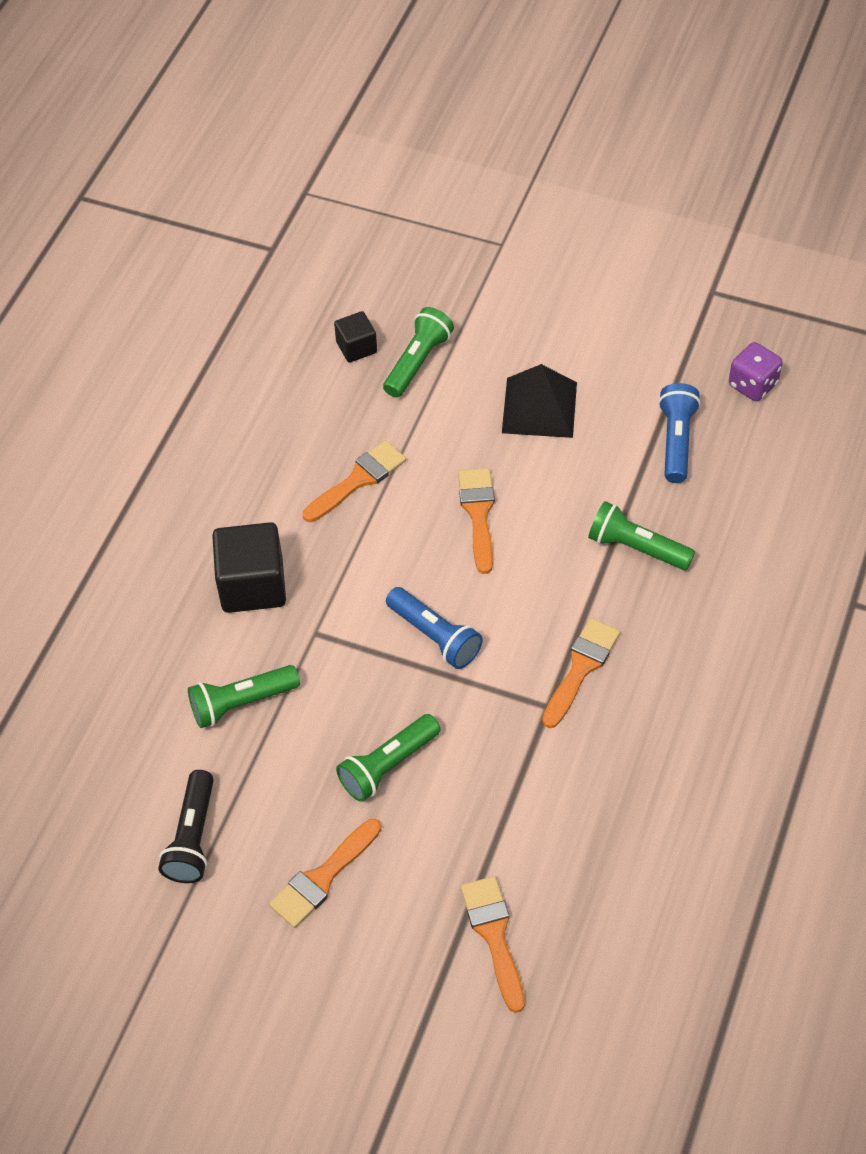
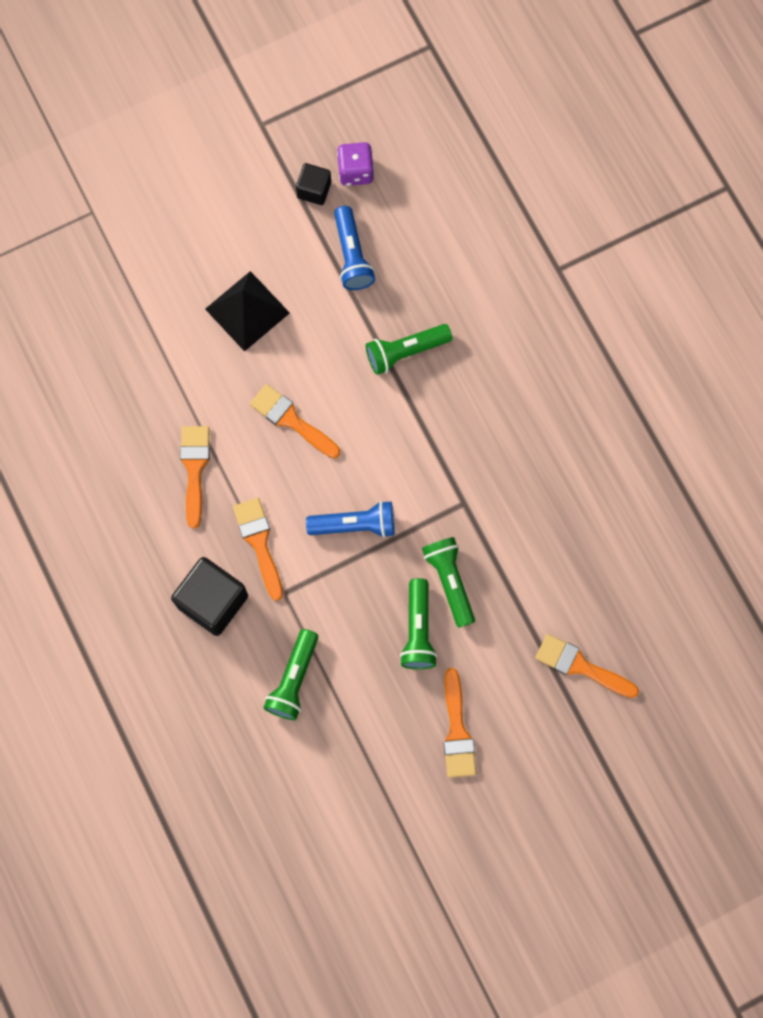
camera: 50 degrees left, 20 degrees up
(193, 837) = (361, 784): black flashlight -> none
(356, 347) = (86, 378): black cube -> black cube (314, 190)
(417, 361) = (137, 351): green flashlight -> green flashlight (449, 581)
(581, 668) = (456, 461): orange brush -> orange brush (259, 542)
(676, 441) = (352, 256): blue flashlight -> blue flashlight turned 150 degrees counterclockwise

